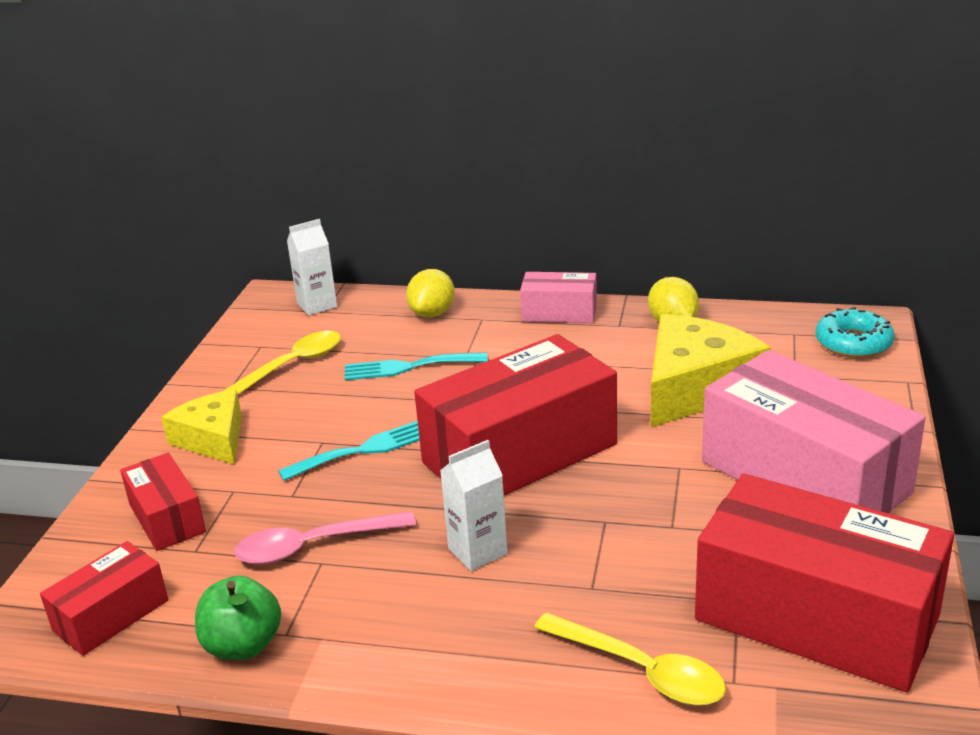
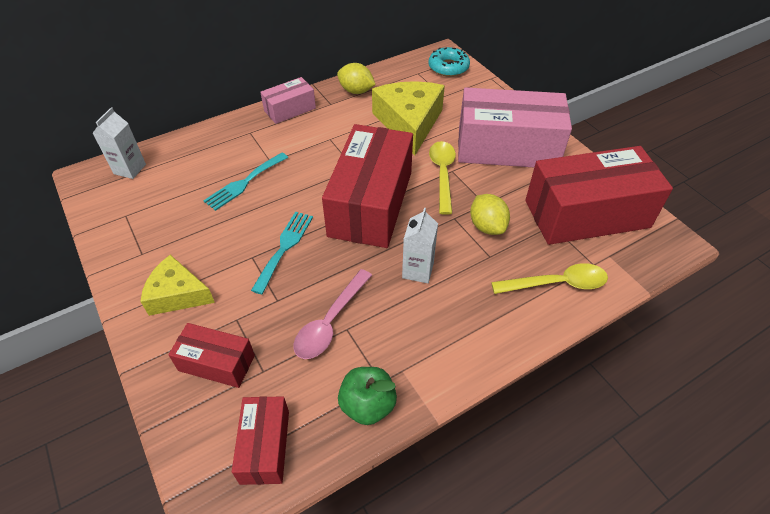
camera: 45 degrees left, 20 degrees up
(291, 366) = (167, 218): yellow spoon -> yellow spoon (442, 174)
(432, 313) = (215, 142): yellow lemon -> yellow lemon (487, 226)

